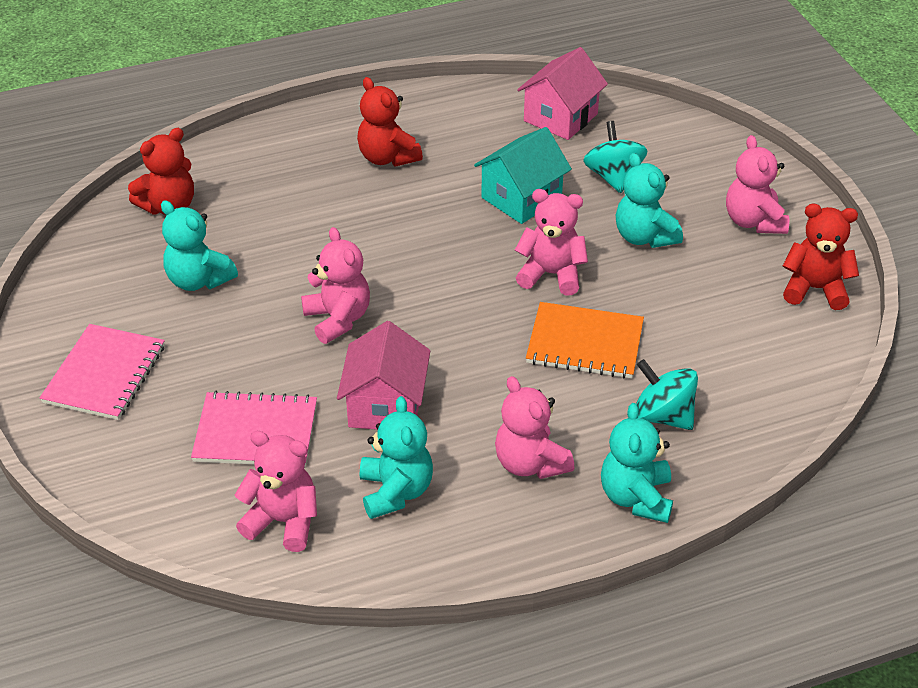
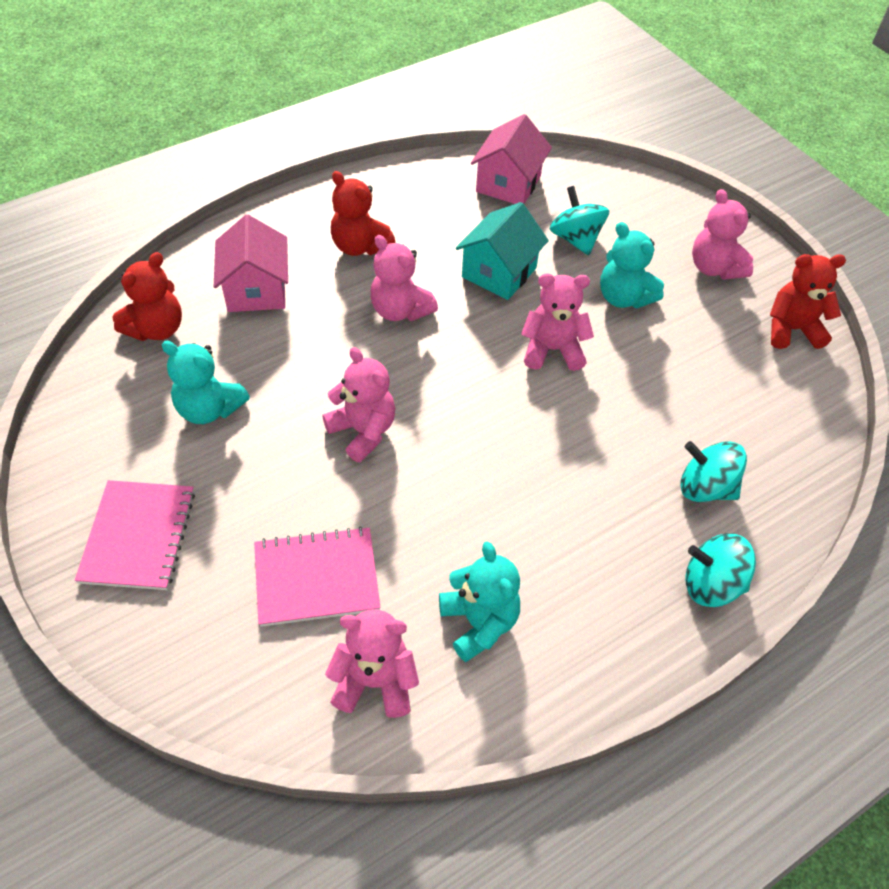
camera: 15 degrees left, 10 degrees up
(385, 405) = (439, 523): pink house -> pink house (256, 290)
(530, 463) = (599, 564): pink teddy bear -> pink teddy bear (400, 310)
(585, 343) = (607, 420): orange notebook -> none
(636, 497) = (711, 584): turquoise teddy bear -> turquoise spinning top

